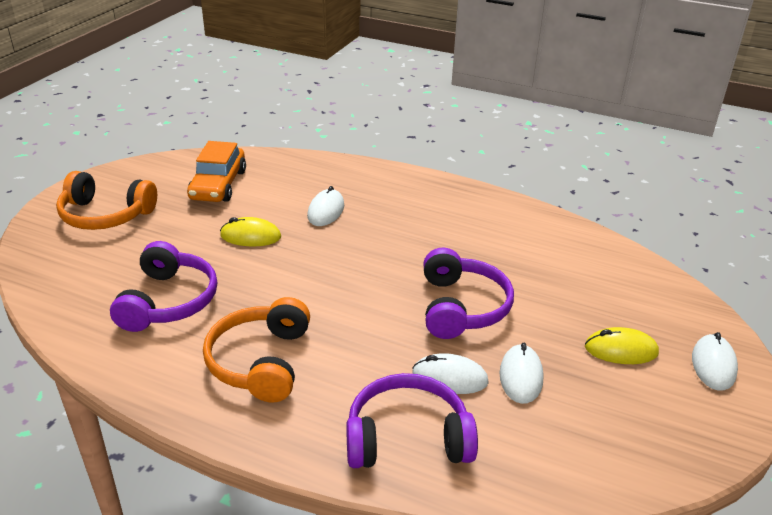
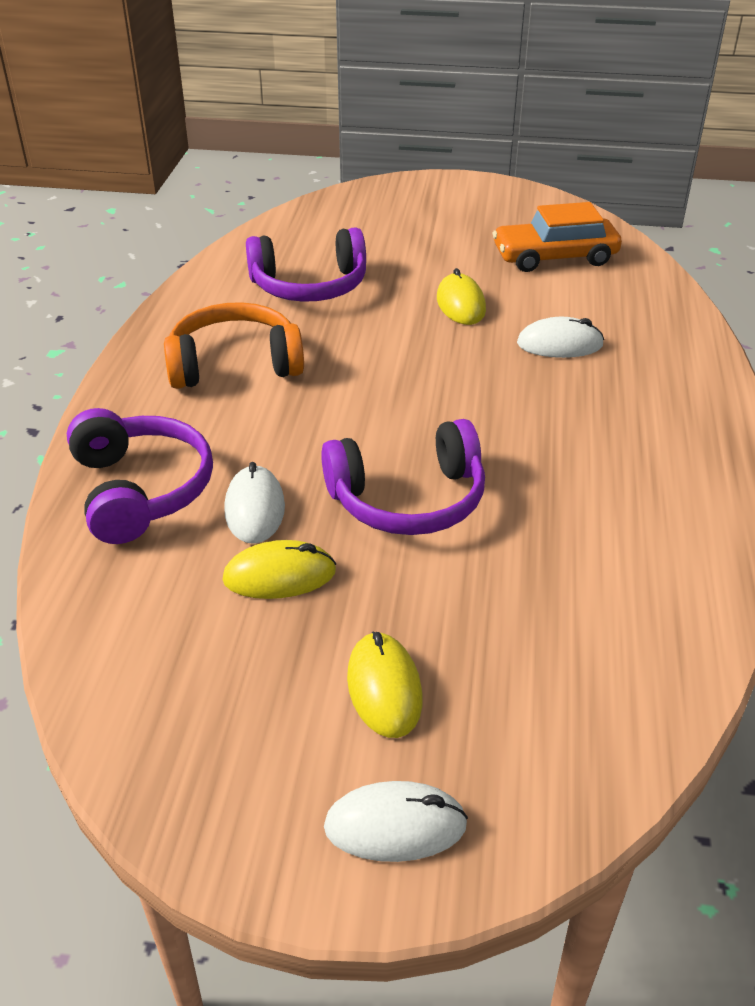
camera: 75 degrees right, 5 degrees up
(105, 215) = (437, 211): orange headphones -> none
(521, 376) = (279, 575): white mouse -> yellow mouse

